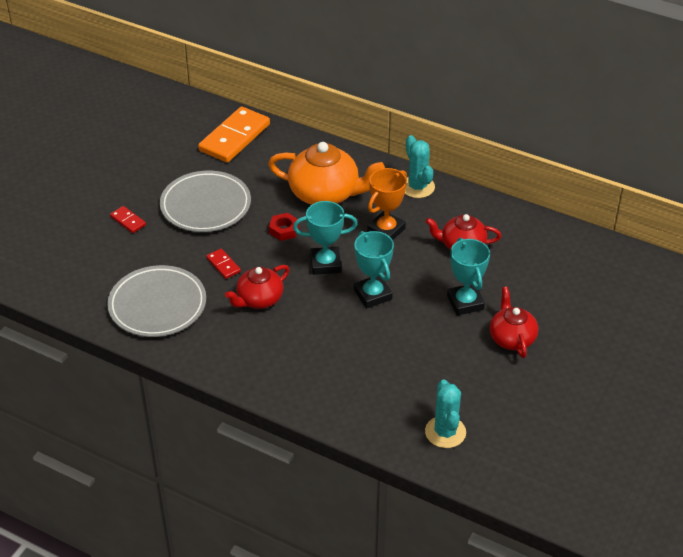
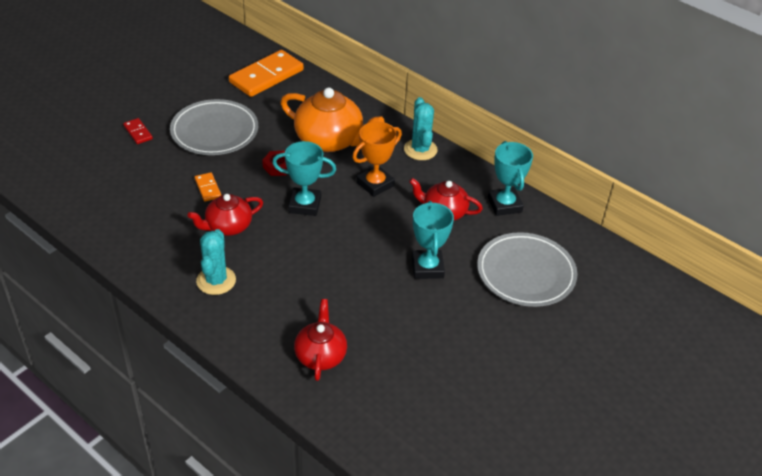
camera: 10 degrees right, 0 degrees up
(157, 305) = (130, 214): grey plate -> grey plate (526, 273)
(223, 265) = (208, 188): red domino -> orange domino
(372, 295) = (339, 243): turquoise trophy -> turquoise trophy (504, 205)
(445, 432) = (360, 395): turquoise cactus -> turquoise cactus (216, 280)
(511, 338) = (462, 312): red teapot -> red teapot (320, 355)

